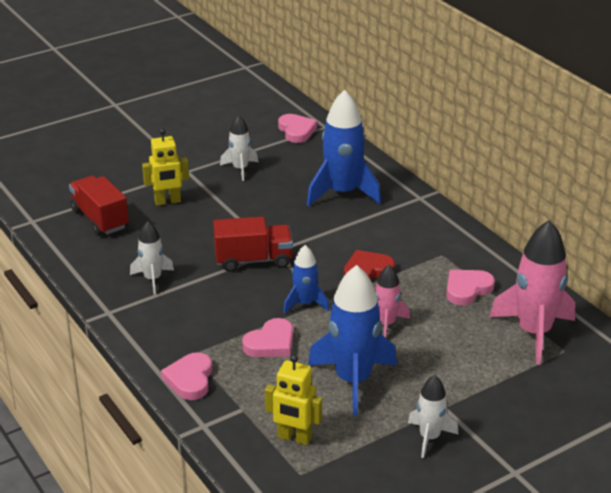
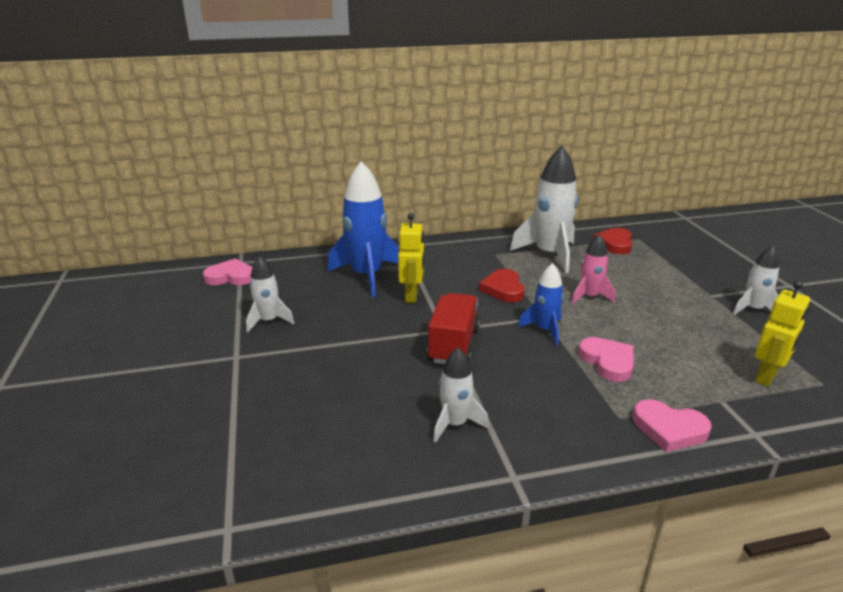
camera: 70 degrees left, 5 degrees down
(100, 219) = (283, 449): red truck -> none
(167, 201) = (290, 383): yellow robot -> yellow robot (412, 296)
(353, 380) = (673, 328): blue rocket -> none
(467, 289) = (549, 255): pink heart -> white rocket
(533, 333) = (614, 244): pink rocket -> red heart

